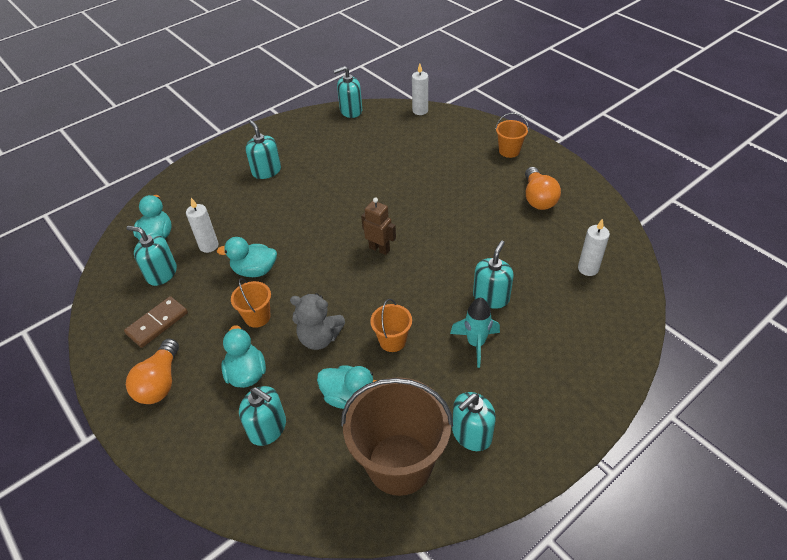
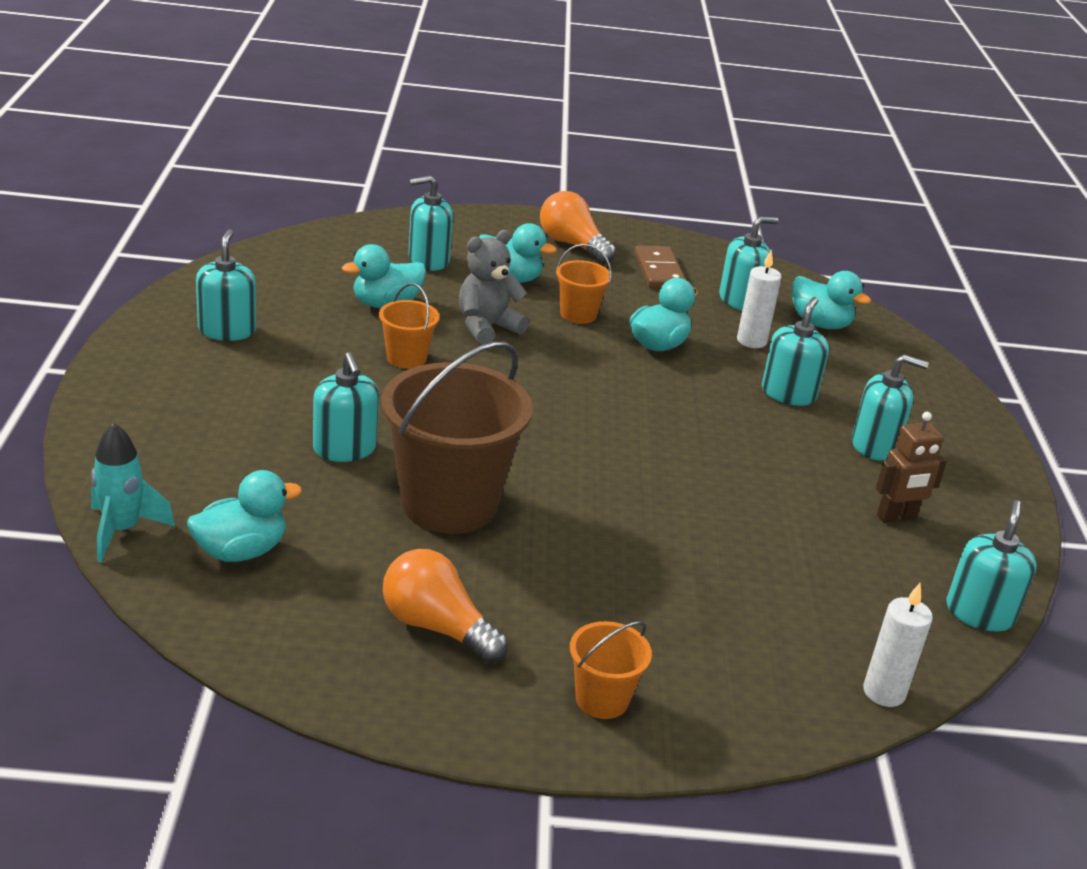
camera: 125 degrees right, 15 degrees down
(251, 210) = (788, 394): none -> turquoise soap dispenser
(379, 249) = (562, 432): brown robot -> brown robot (896, 517)
(399, 464) = (275, 288): brown bucket -> brown bucket (449, 504)
(476, 343) = (307, 396): turquoise rocket -> turquoise rocket (122, 531)
(588, 268) = (241, 551): white candle -> turquoise duck

